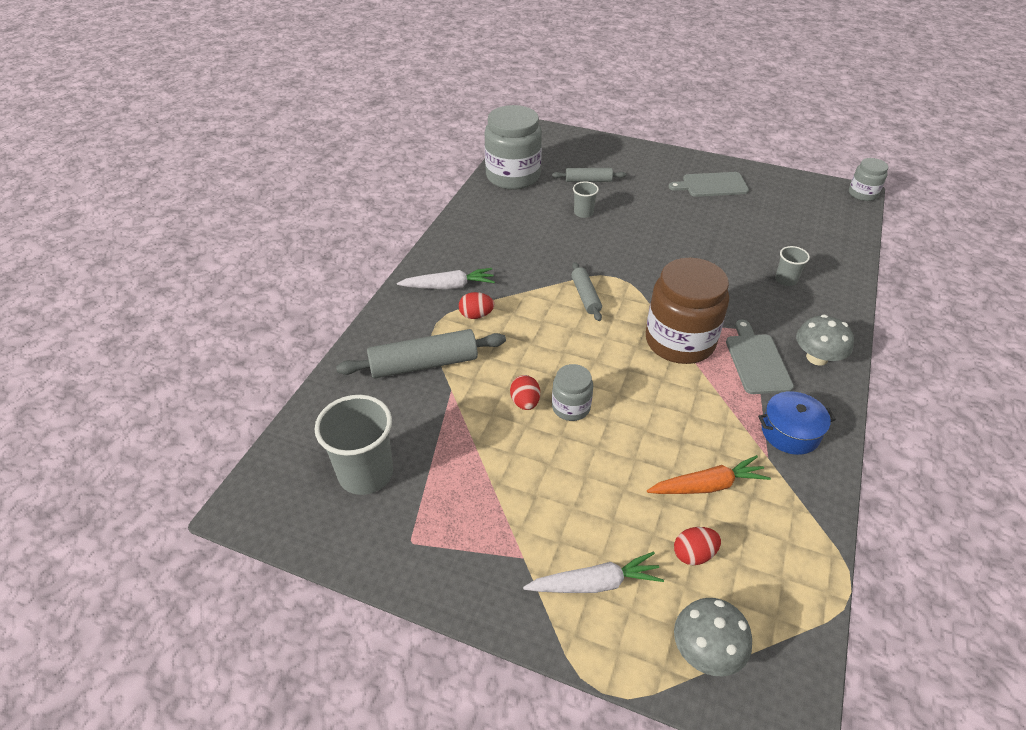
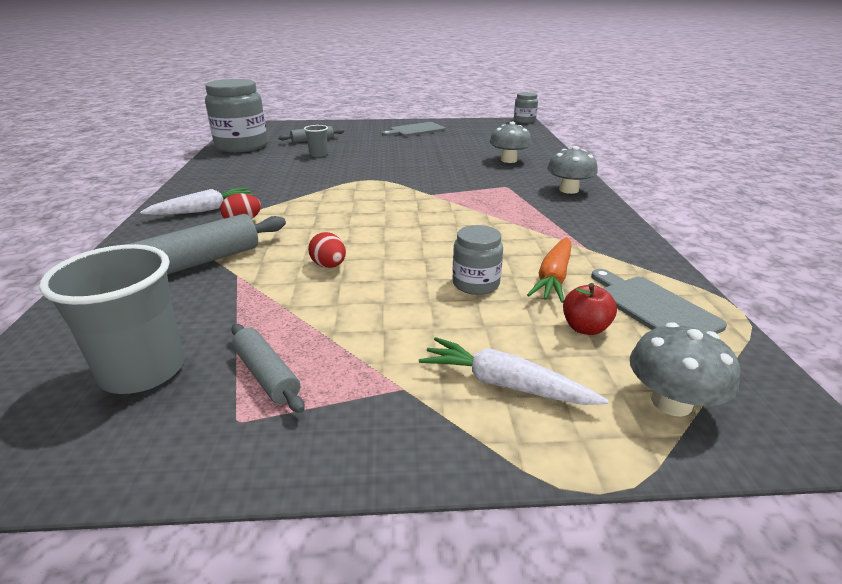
camera: 25 degrees left, 15 degrees down
(571, 407) = (380, 258): grey jar -> grey jar (476, 284)
(585, 296) = (349, 193): grey rolling pin -> grey rolling pin (266, 375)
(595, 583) = (505, 384): white carrot -> white carrot turned 120 degrees counterclockwise
(680, 341) = (453, 202): brown jar -> none
(693, 554) = (585, 328): red egg -> red apple
(707, 485) = (553, 277): orange carrot -> orange carrot turned 150 degrees clockwise
(756, 361) = (525, 200): grey cutting board -> grey cutting board (653, 307)
(786, 280) = (509, 160): grey cup -> grey mushroom
(790, 432) = (589, 230): blue pot -> none

